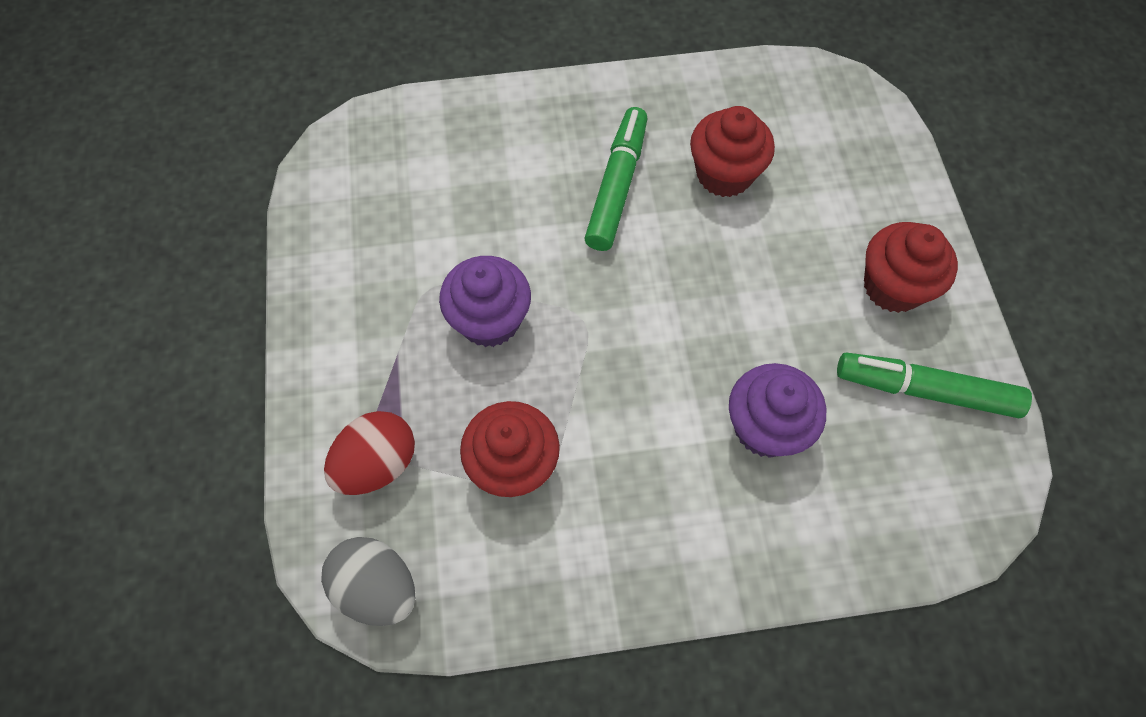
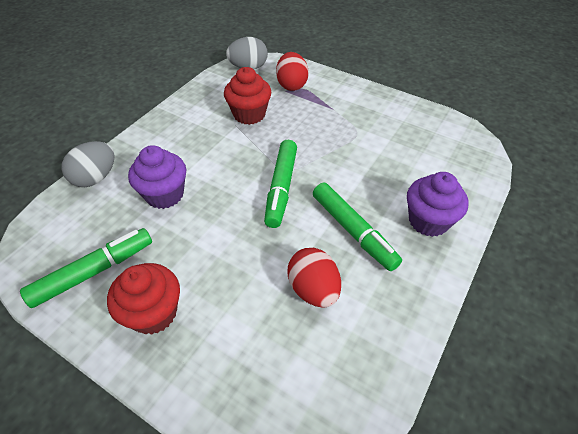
camera: 130 degrees right, 15 degrees down
(490, 320) = (320, 140): purple cupcake -> purple cupcake (428, 221)
(623, 301) = (281, 188): none -> green marker
(724, 174) = (313, 289): red cupcake -> red egg
(833, 552) = (96, 178): none -> grey egg

